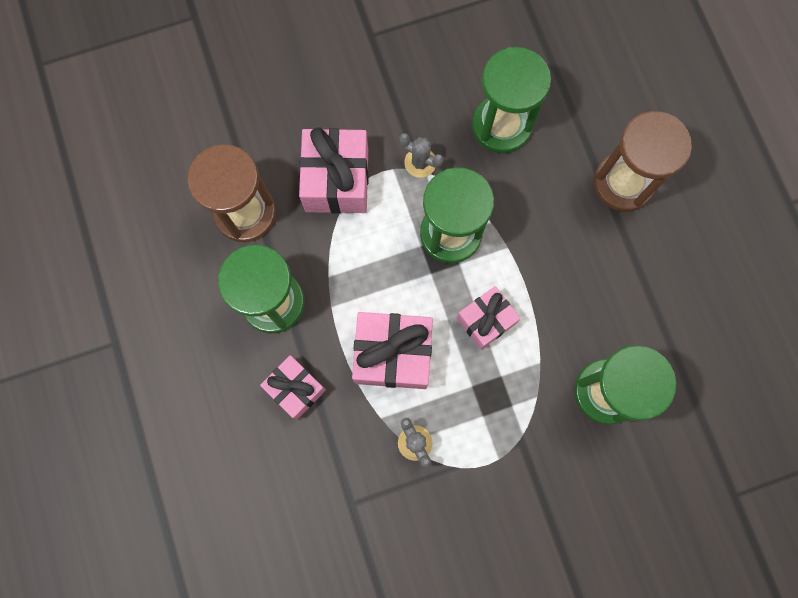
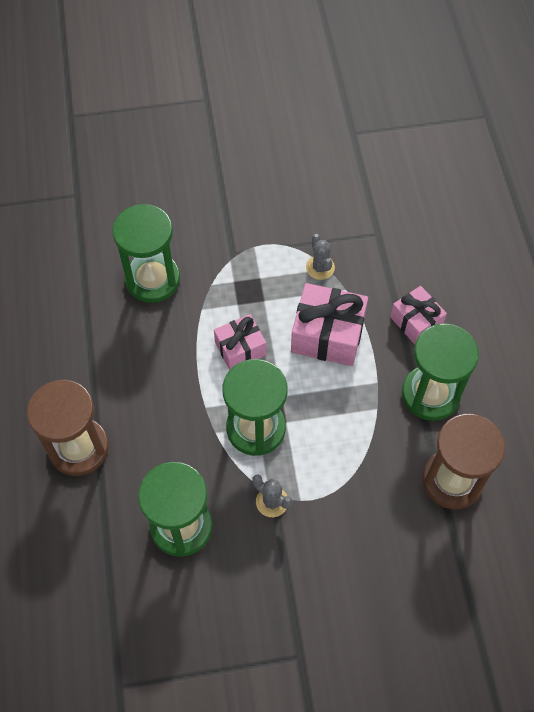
camera: 170 degrees left, 15 degrees down
(336, 180) = (358, 498): pink gift -> none

